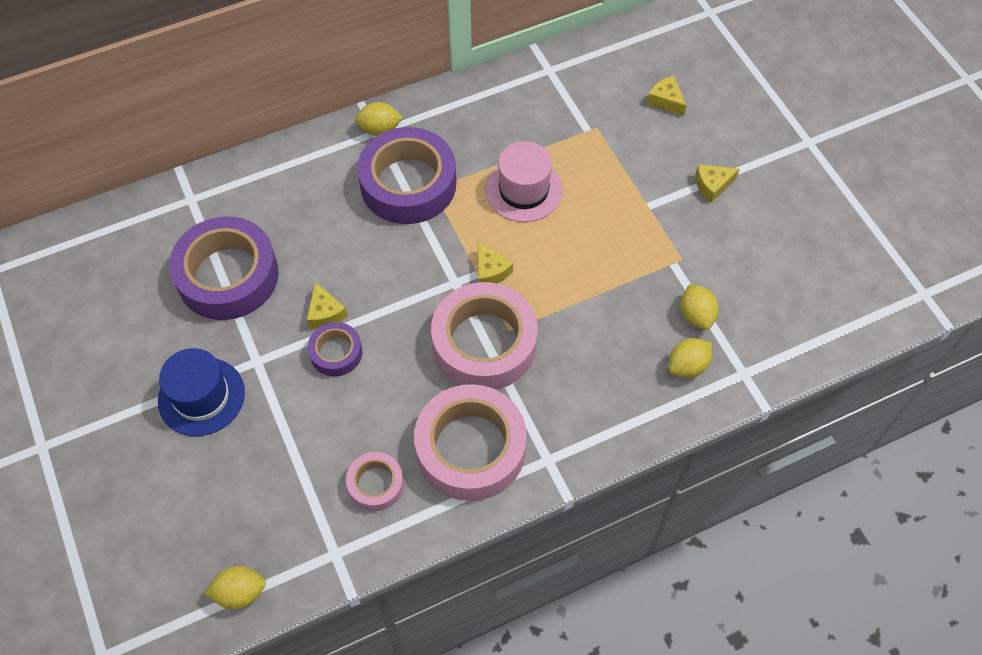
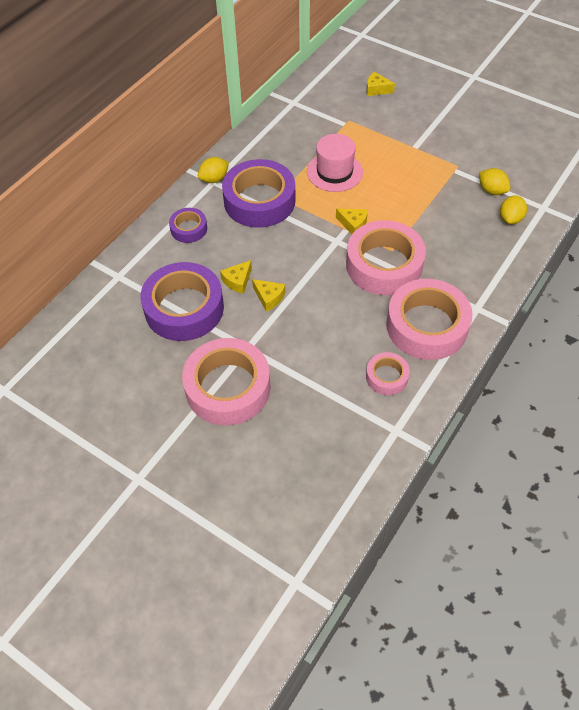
camera: 30 degrees left, 5 degrees down
(201, 396) = (228, 387): blue hat -> pink tape
(240, 593) = (355, 488): yellow lemon -> none
(336, 352) = (296, 316): purple tape -> purple tape (189, 229)
(712, 185) = (441, 121): yellow cheese -> yellow cheese (238, 281)

